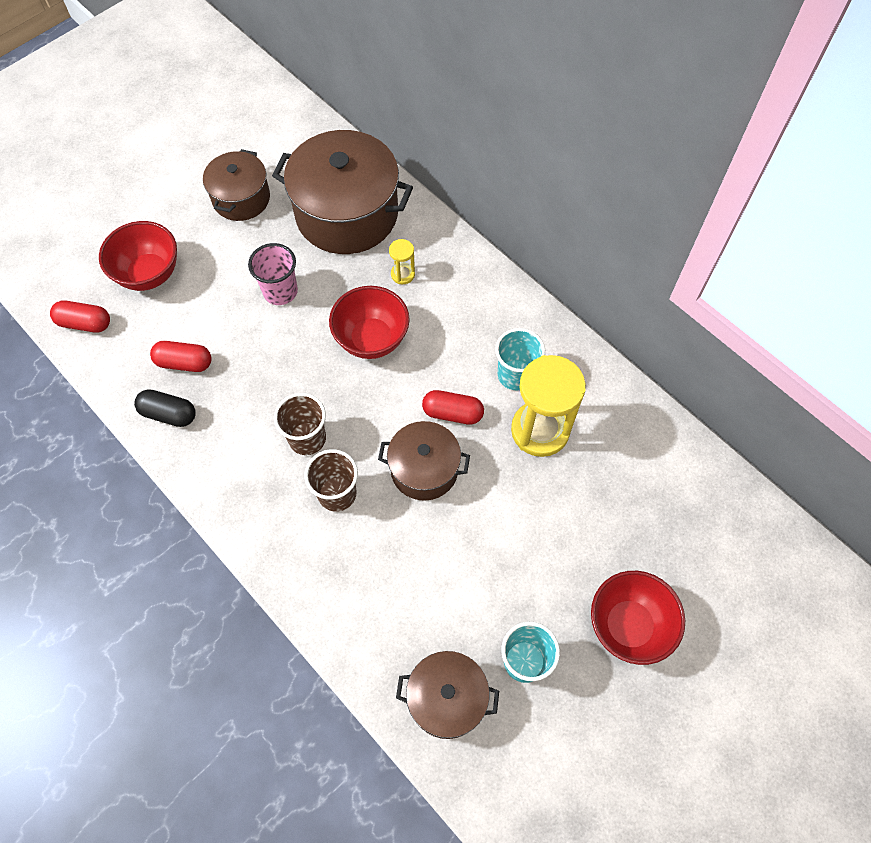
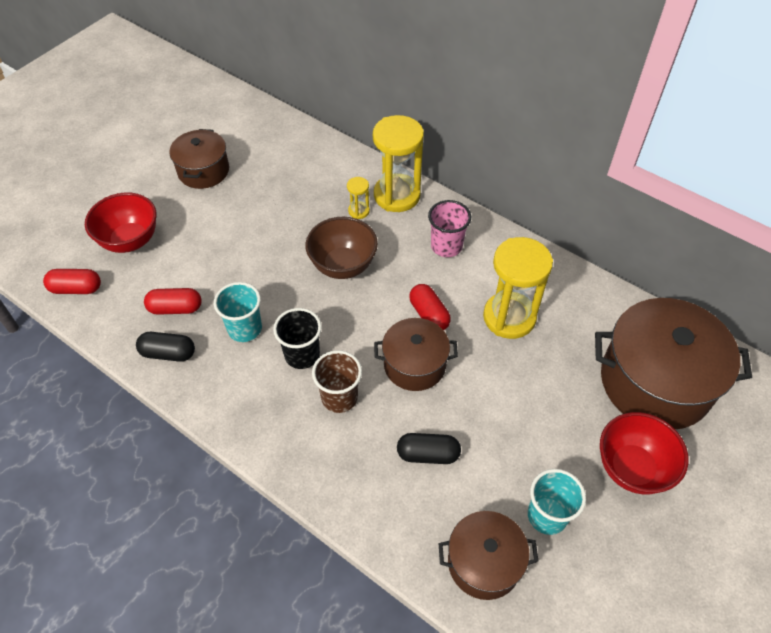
camera: 10 degrees left, 10 degrees down
(280, 291) = (253, 239): pink cup -> pink cup (446, 246)
(307, 438) = (302, 355): brown cup -> black cup
(347, 214) = (299, 171): brown pot -> brown pot (655, 382)
(371, 339) = (343, 265): red bowl -> brown bowl
(416, 572) = (428, 454): none -> black capsule
(449, 260) = (397, 195): none -> yellow hourglass
(452, 413) = (429, 315): red capsule -> red capsule turned 60 degrees clockwise
(515, 375) = (476, 276): turquoise cup -> turquoise cup (245, 329)

